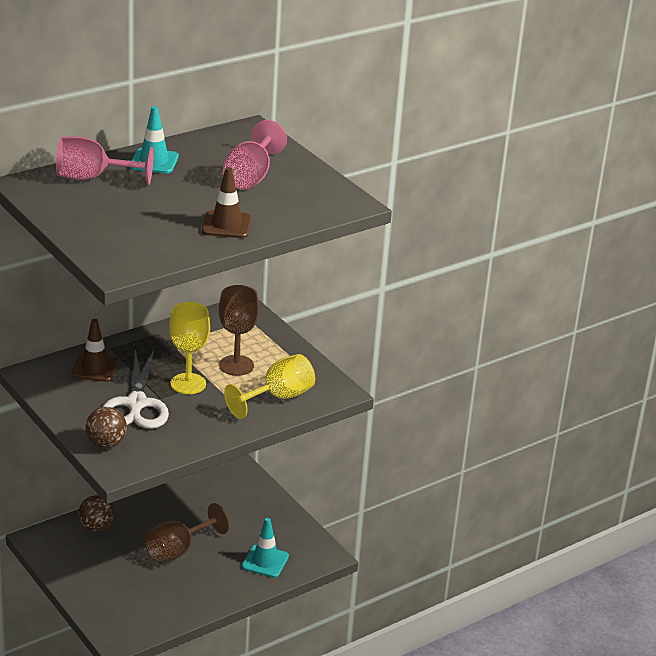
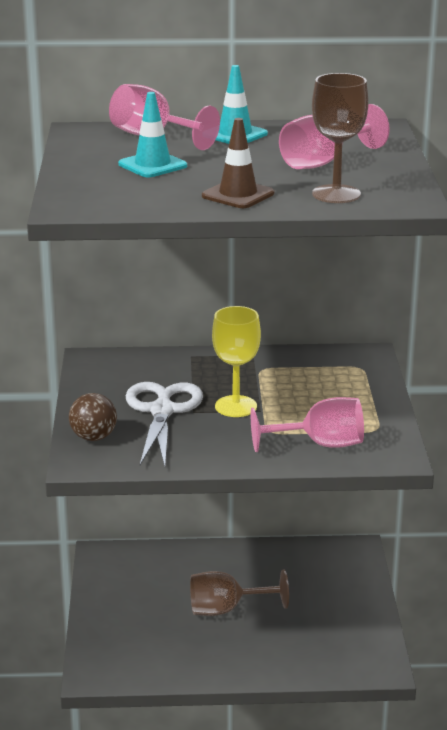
camera: 35 degrees right, 5 degrees down
(95, 368) = (156, 369): brown traffic cone -> none
(96, 527) = (165, 561): brown ball -> none
(136, 404) = (162, 411): white scissors -> white scissors turned 150 degrees clockwise
(236, 365) = (305, 403): brown goblet -> brown goblet (336, 194)
(265, 561) = (309, 651): turquoise traffic cone -> turquoise traffic cone (152, 165)
(278, 398) = (320, 444): yellow goblet -> pink goblet

